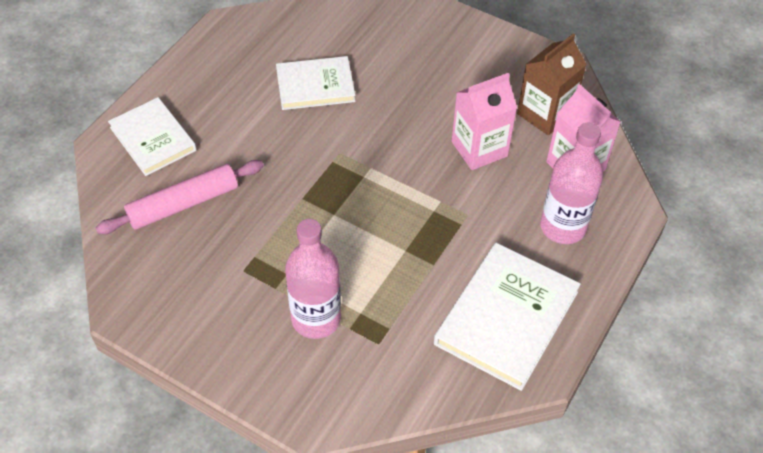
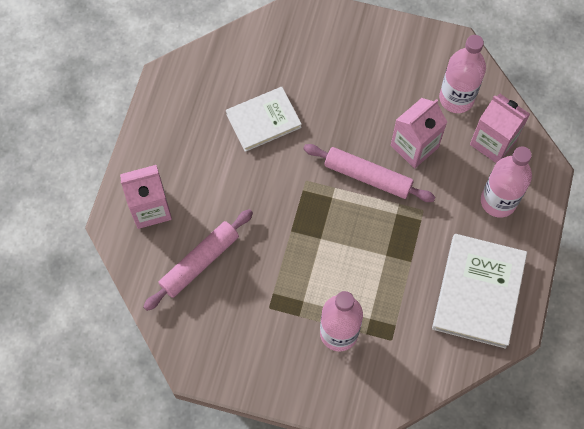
camera: 15 degrees left, 15 degrees up
(153, 139) = (150, 208): white book -> pink carton
(413, 166) = (368, 176): none -> pink rolling pin
(545, 114) = (456, 98): brown carton -> pink bottle

